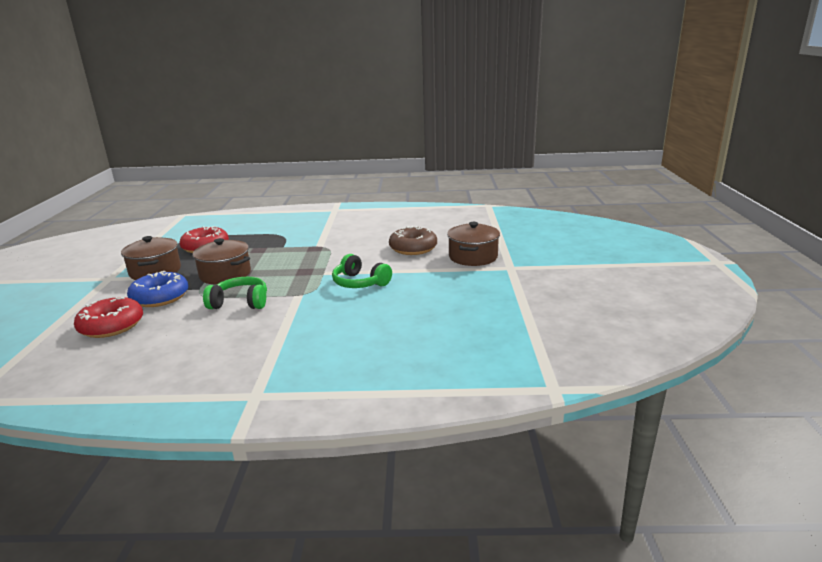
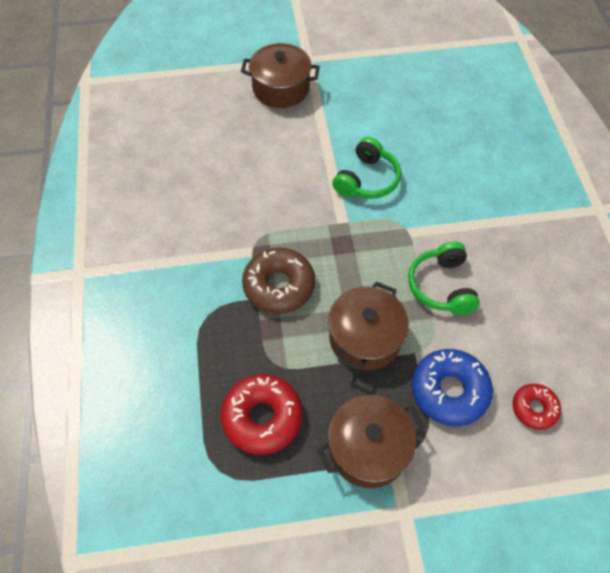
camera: 100 degrees left, 35 degrees up
(111, 326) = (534, 408): red donut -> red donut, size x0.59
(413, 248) = (256, 145): brown donut -> brown donut (279, 286)

